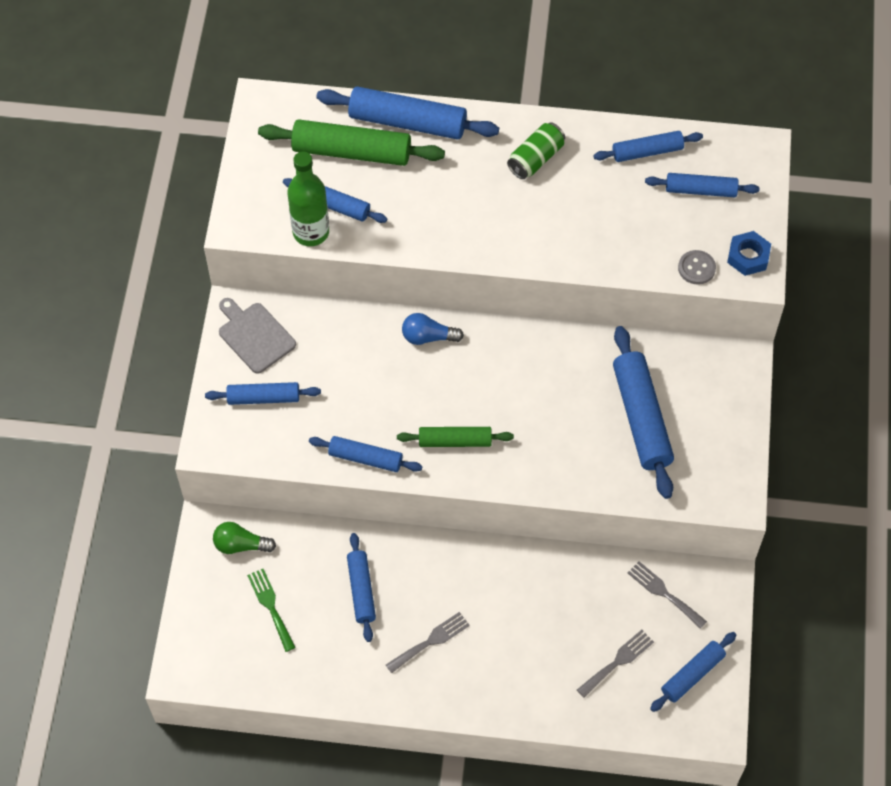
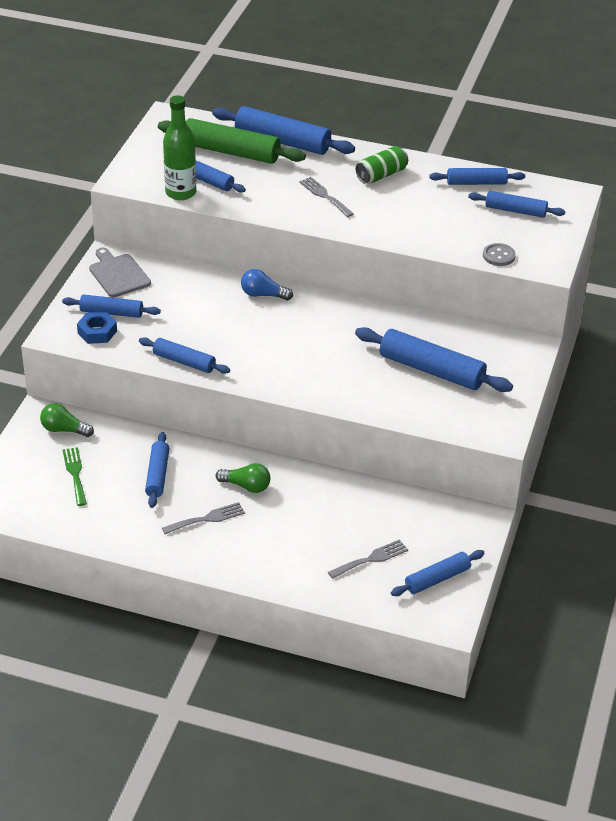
camera: 10 degrees right, 20 degrees down
(455, 441) = (264, 362): green rolling pin -> none
(461, 586) = (246, 486): none -> green light bulb
(641, 418) = (431, 370): blue rolling pin -> blue rolling pin turned 60 degrees counterclockwise
(664, 593) = (426, 518): grey fork -> grey fork (324, 196)
(748, 257) = (545, 255): blue nut -> blue nut (97, 332)

